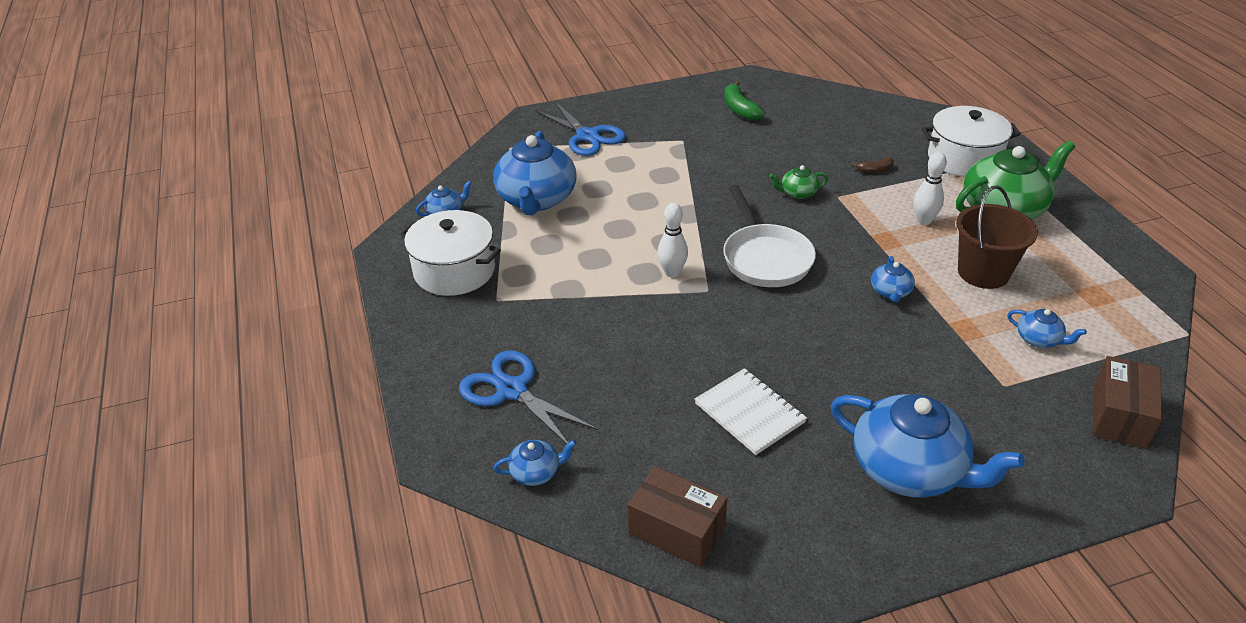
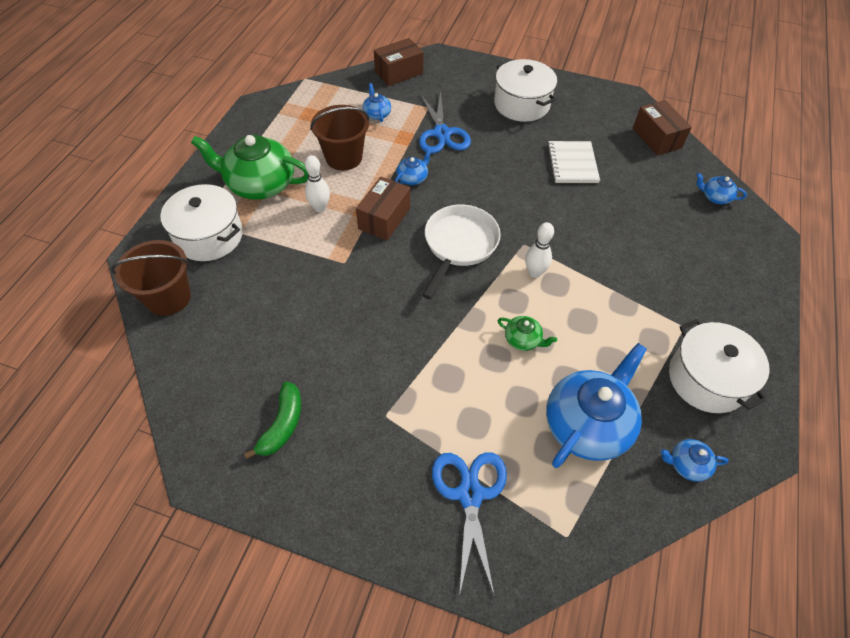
camera: 145 degrees left, 15 degrees up
(512, 390) = (706, 250): blue scissors -> blue scissors (442, 133)
(798, 193) = (367, 284): green teapot -> green teapot (523, 339)
(859, 243) = (384, 218): none -> brown box
(874, 170) = (283, 268): brown banana -> none
(909, 469) = (521, 104): blue teapot -> white pot
(916, 119) = (168, 298): none -> brown bucket

